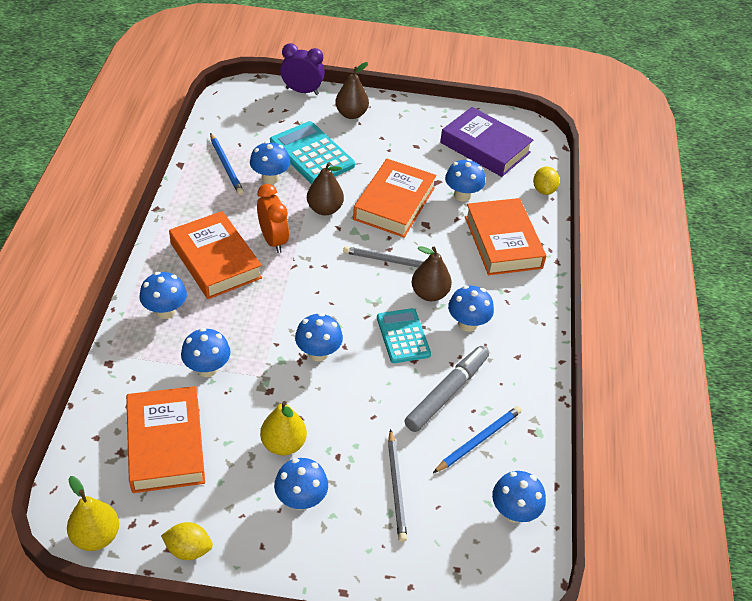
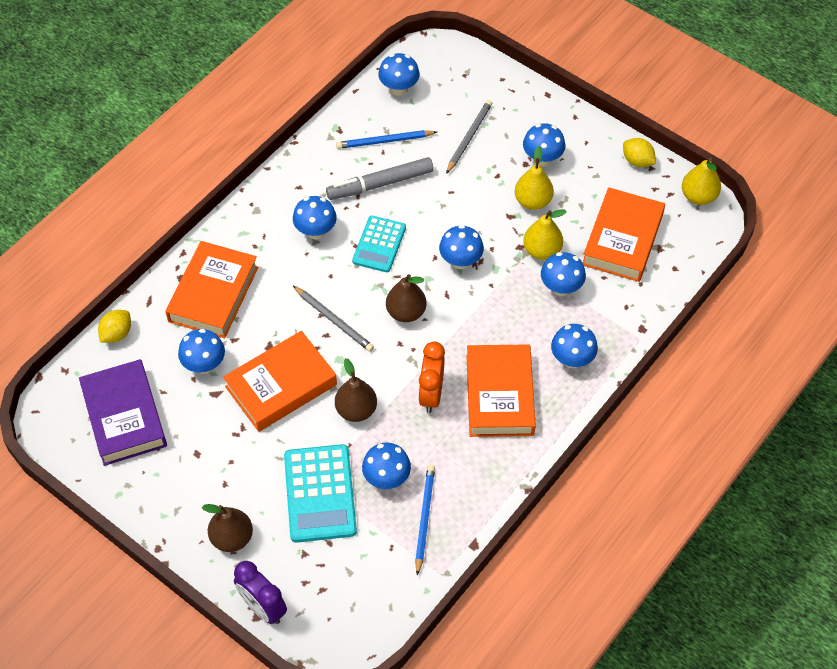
camera: 145 degrees left, 10 degrees up
(245, 396) = (542, 251): none -> yellow pear
(429, 294) = (325, 273): brown pear -> brown pear (406, 312)

